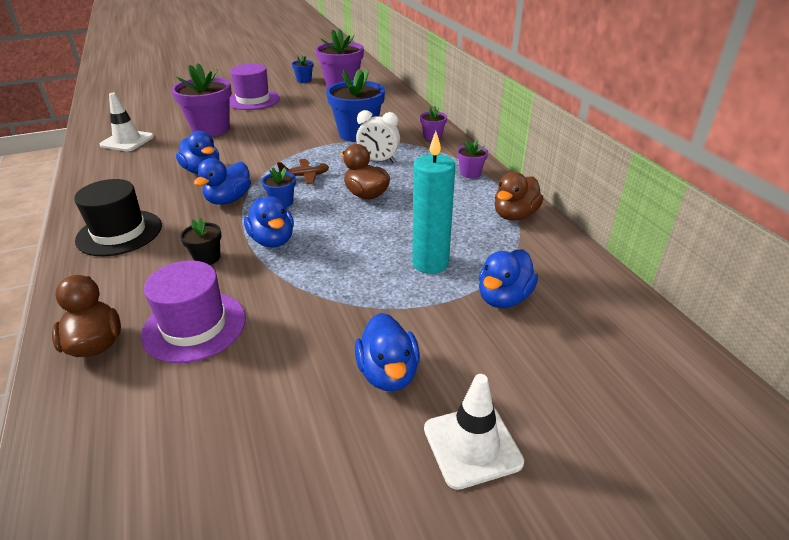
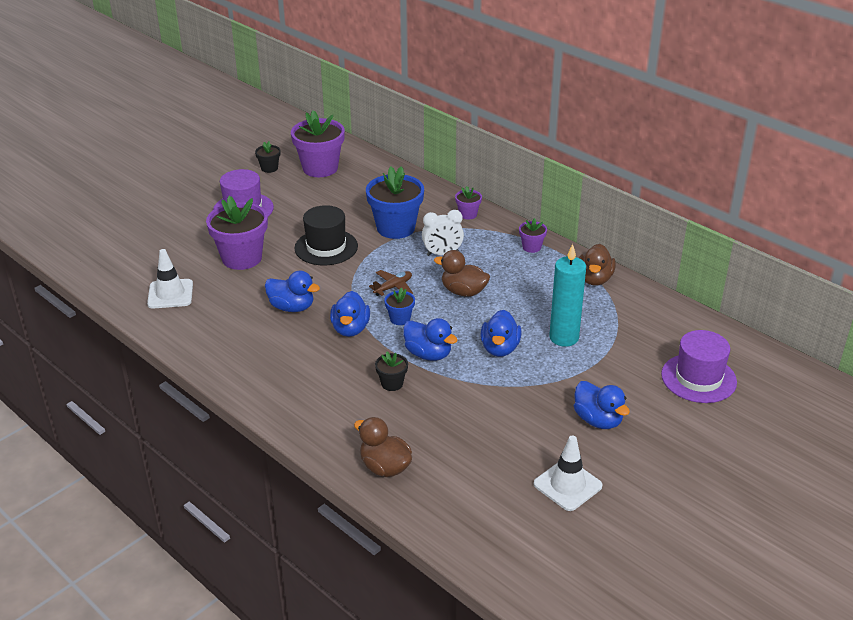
camera: 25 degrees left, 0 degrees up
(119, 233) = (291, 385): black hat -> black hat (326, 247)
(194, 326) = (441, 434): purple hat -> purple hat (698, 378)
(304, 80) = (269, 168): blue flower pot -> black flower pot
(472, 445) = (675, 442): white traffic cone -> white traffic cone (567, 485)
(503, 298) = (632, 348): blue duck -> blue duck (500, 348)

